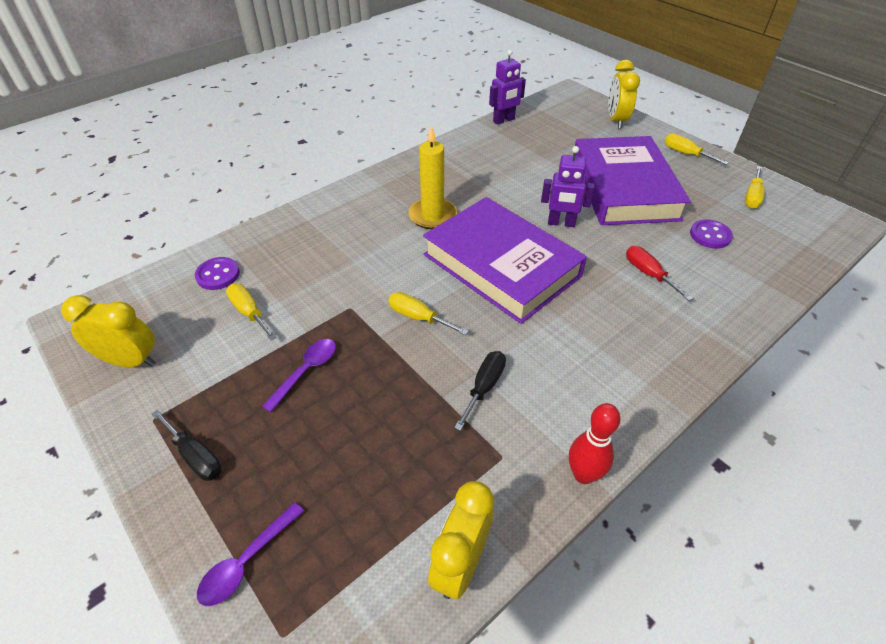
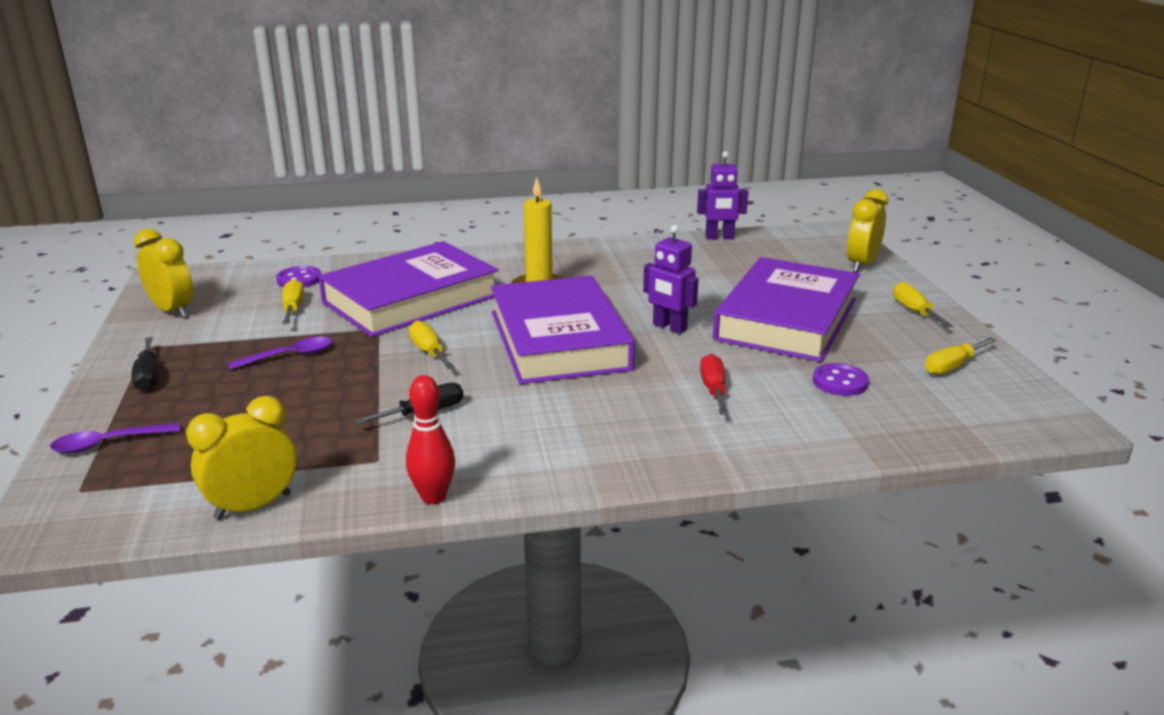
camera: 30 degrees right, 20 degrees down
(343, 263) = (411, 299): none -> purple book

